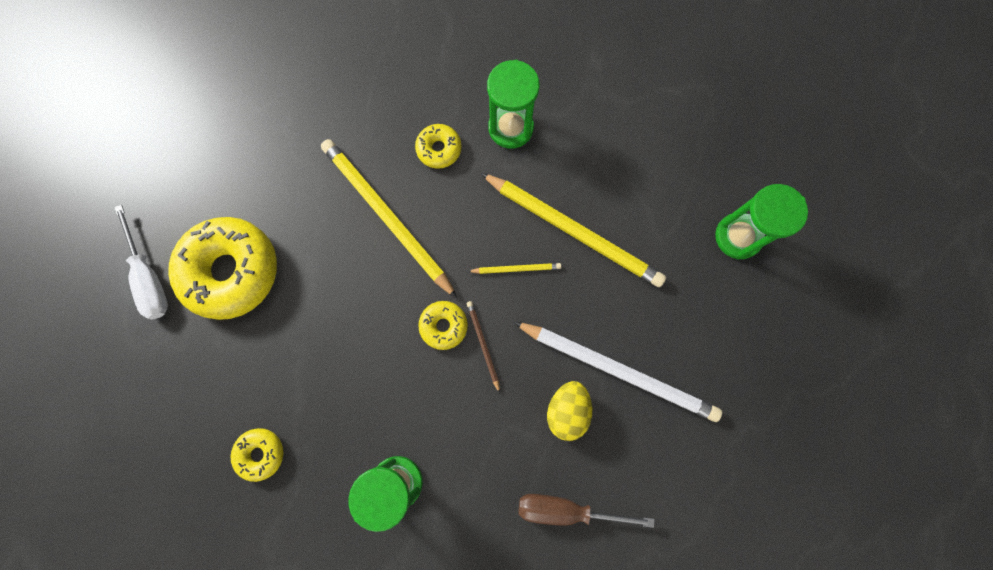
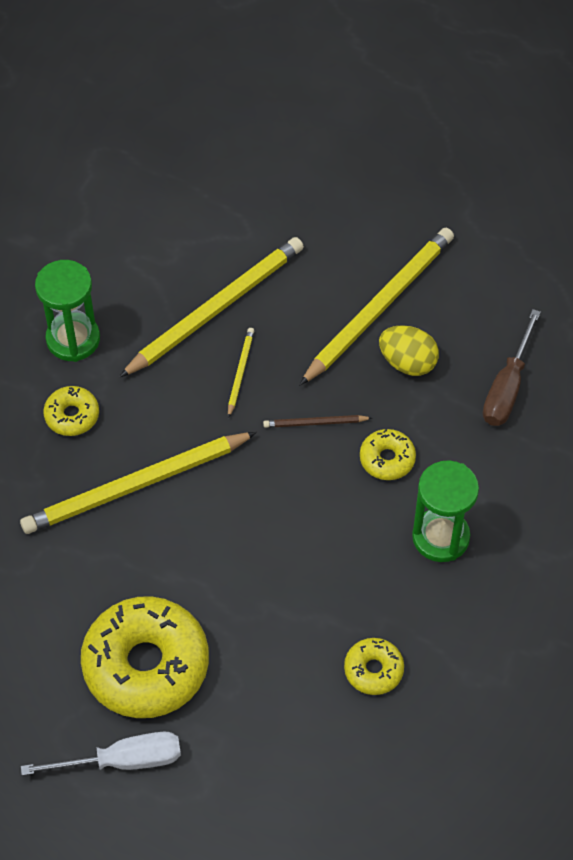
camera: 75 degrees left, 20 degrees down
(443, 326) = (282, 456): yellow donut -> yellow donut (387, 459)
(618, 370) = (379, 307): white pencil -> yellow pencil
(738, 236) = (271, 168): green hourglass -> none

